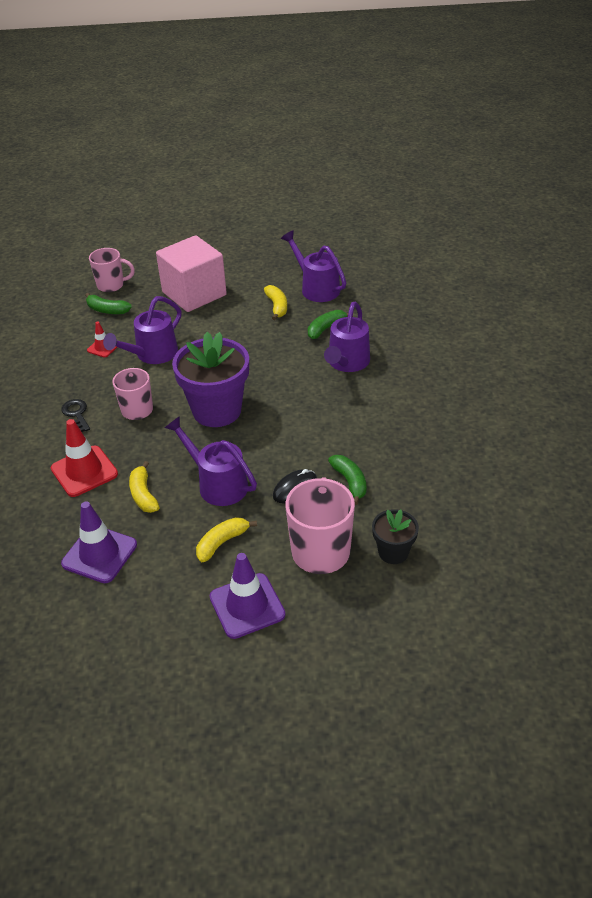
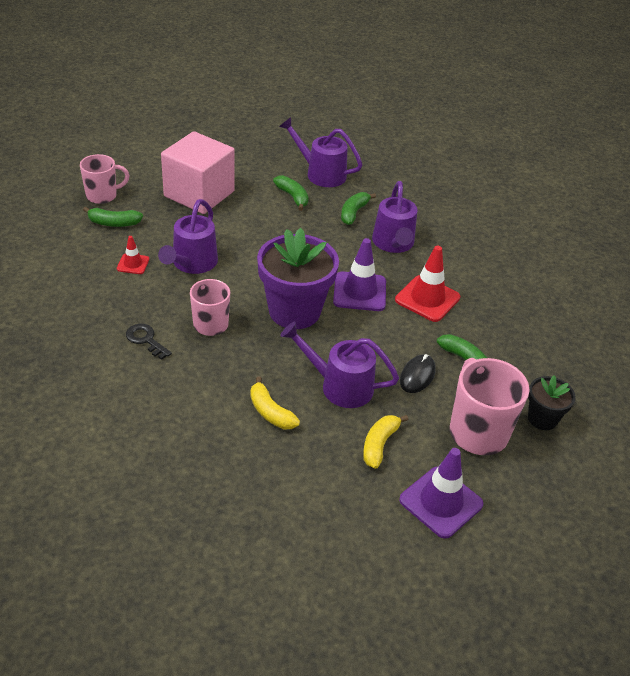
camera: 25 degrees left, 0 degrees up
(84, 471) = (191, 400): red traffic cone -> red traffic cone (427, 299)
(99, 554) = (261, 484): purple traffic cone -> purple traffic cone (359, 292)
(277, 307) = (293, 197): yellow banana -> green banana

